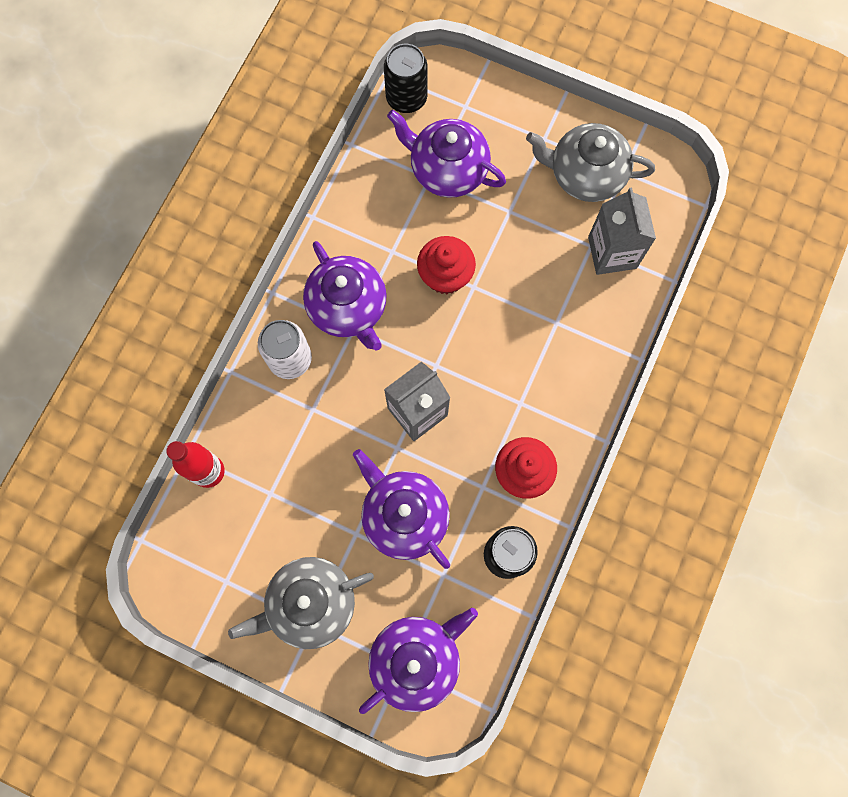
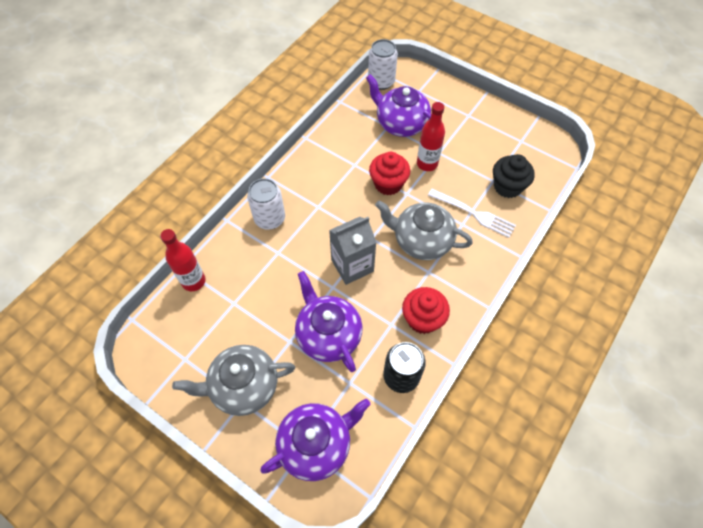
camera: 10 degrees right, 15 degrees down
(348, 308) = (317, 193): purple teapot -> none
(406, 98) = (381, 82): black can -> white can
(495, 233) = (427, 164): none -> red bottle
(569, 303) = (473, 213): none -> white fork
(585, 175) = (494, 139): grey teapot -> grey teapot (421, 241)
(612, 252) = (507, 187): grey carton -> black cupcake

